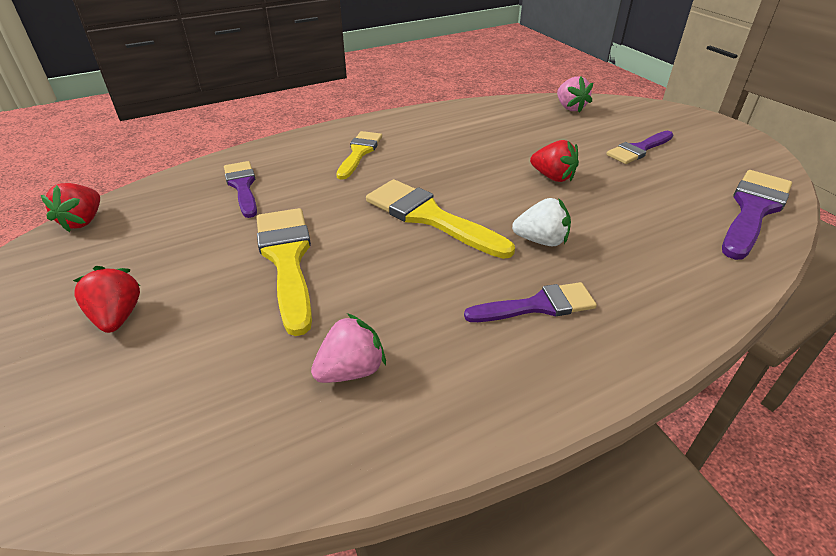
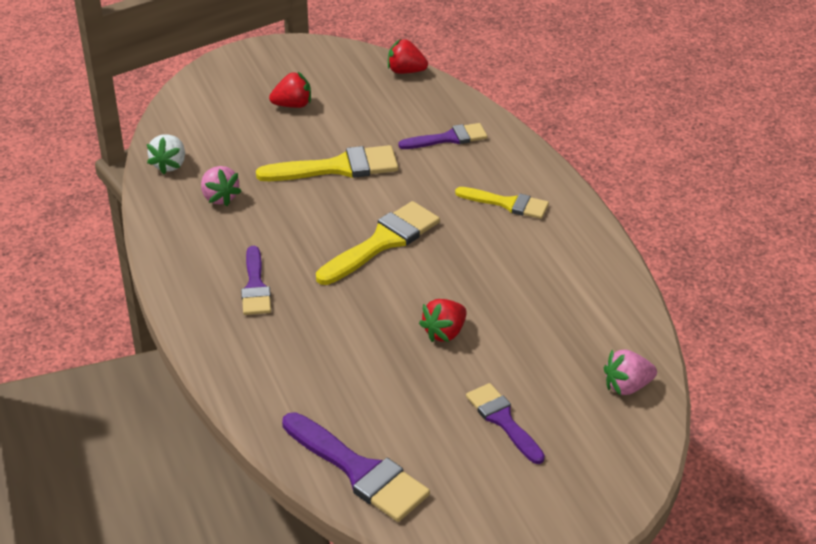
camera: 95 degrees right, 0 degrees up
(541, 240) = (335, 303): white strawberry -> white strawberry (169, 165)

